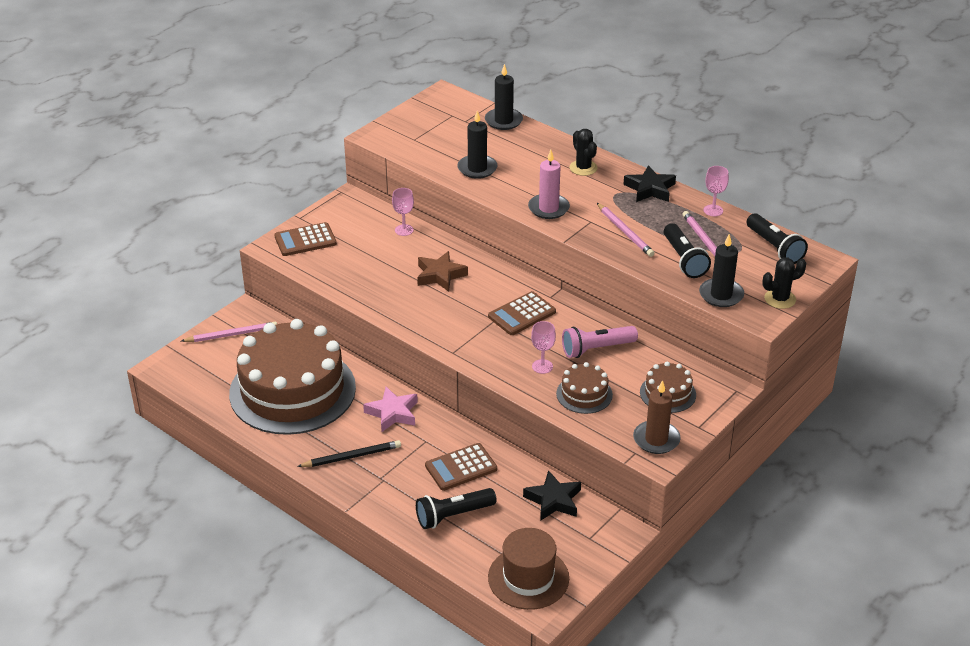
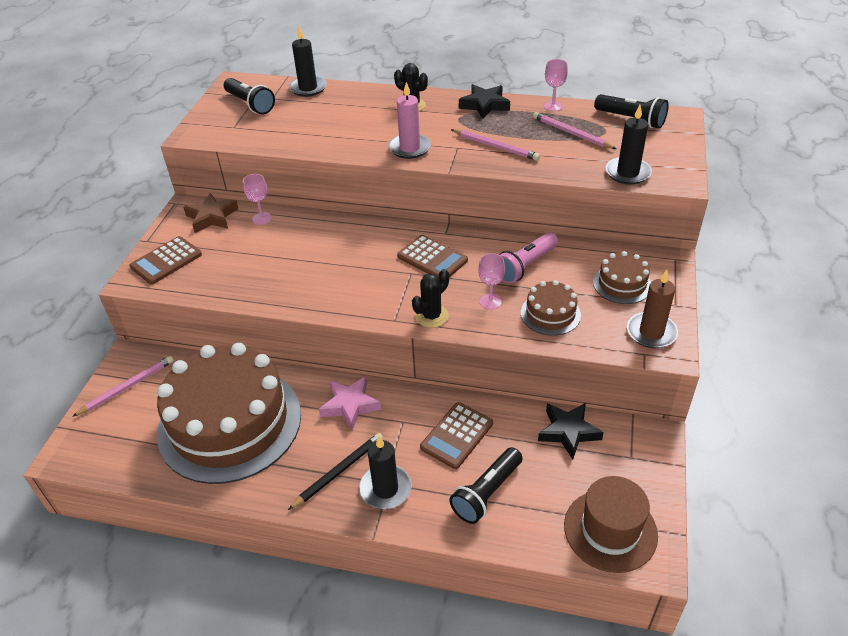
camera: 25 degrees left, 5 degrees up
(440, 275) = (327, 249): brown star -> brown star (212, 217)
(477, 168) = (314, 134): black candle -> black candle (385, 489)
(522, 314) = (432, 258): brown calculator -> brown calculator turned 75 degrees counterclockwise
(684, 260) = (568, 153): black flashlight -> black flashlight (250, 104)
(780, 299) = (678, 160): black cactus -> black cactus (431, 316)

